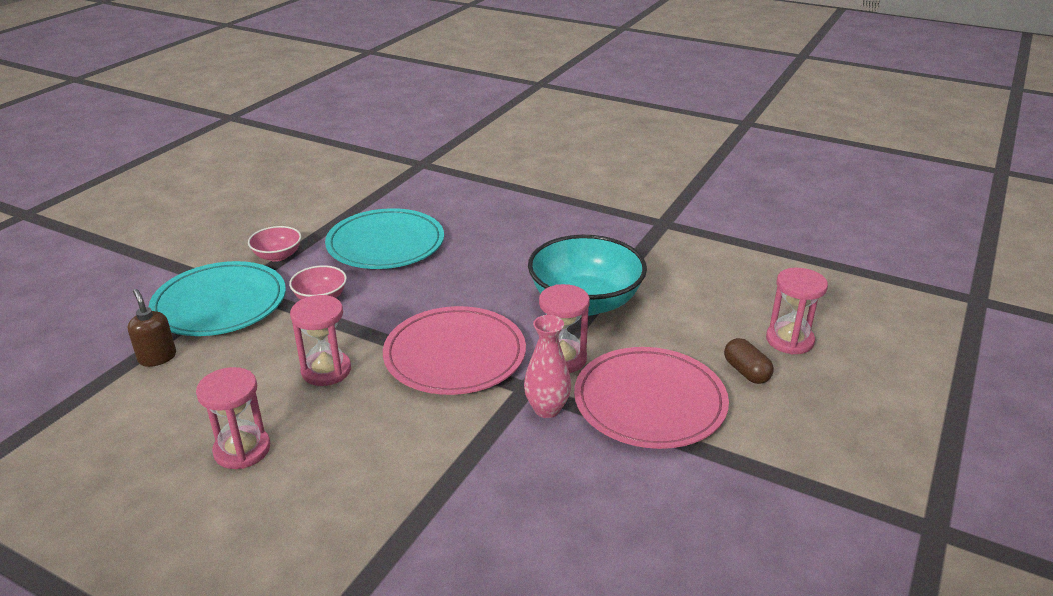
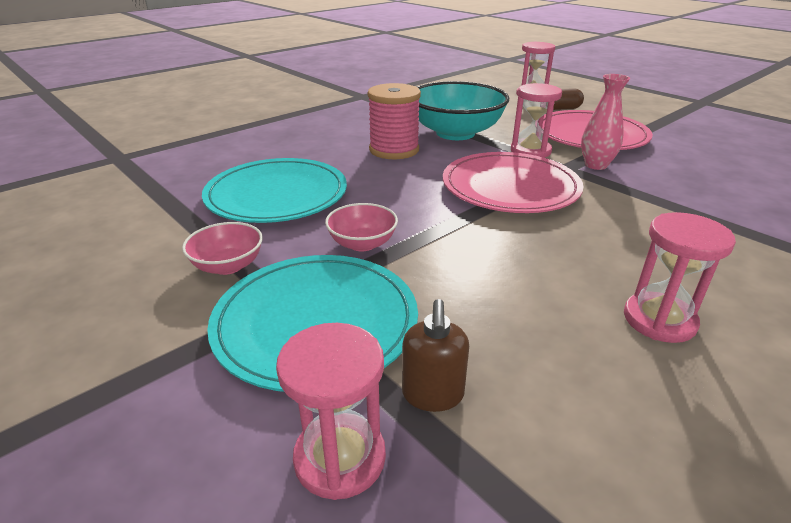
camera: 70 degrees left, 0 degrees up
(157, 357) = (432, 395): brown soap dispenser -> brown soap dispenser turned 75 degrees counterclockwise
(326, 370) = (515, 253): pink hourglass -> pink hourglass (340, 458)
(511, 275) = (394, 150): none -> pink spool

